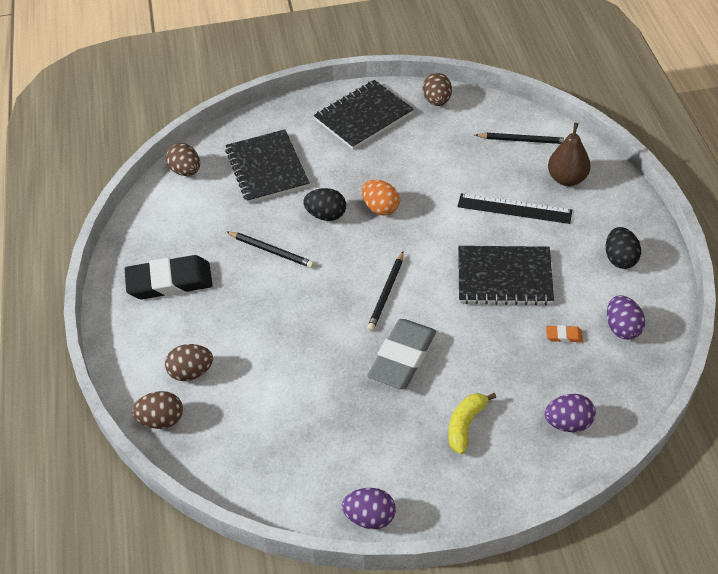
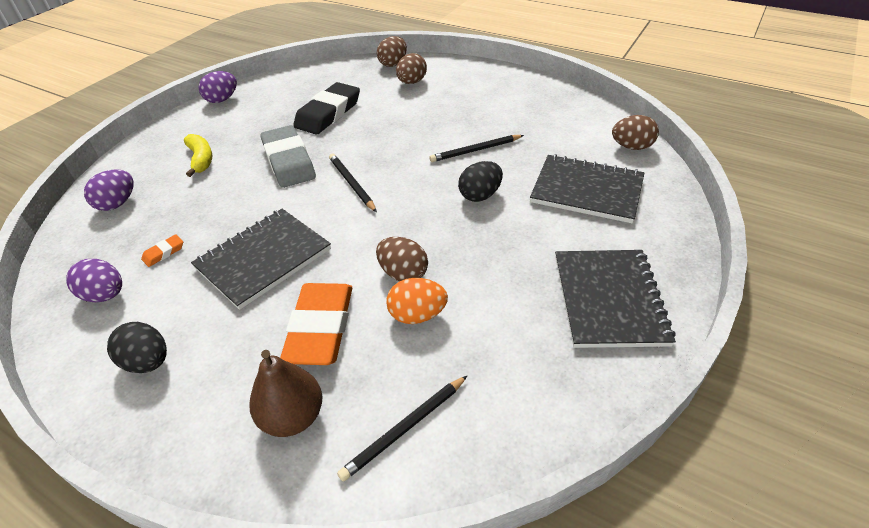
camera: 130 degrees right, 5 degrees down
(169, 282) = (503, 99): black eraser -> black eraser (328, 113)
(380, 208) = (447, 232): orange egg -> orange egg (417, 315)
(437, 101) = (578, 391): brown egg -> brown egg (403, 273)
(514, 208) = (320, 328): black ruler -> orange eraser

